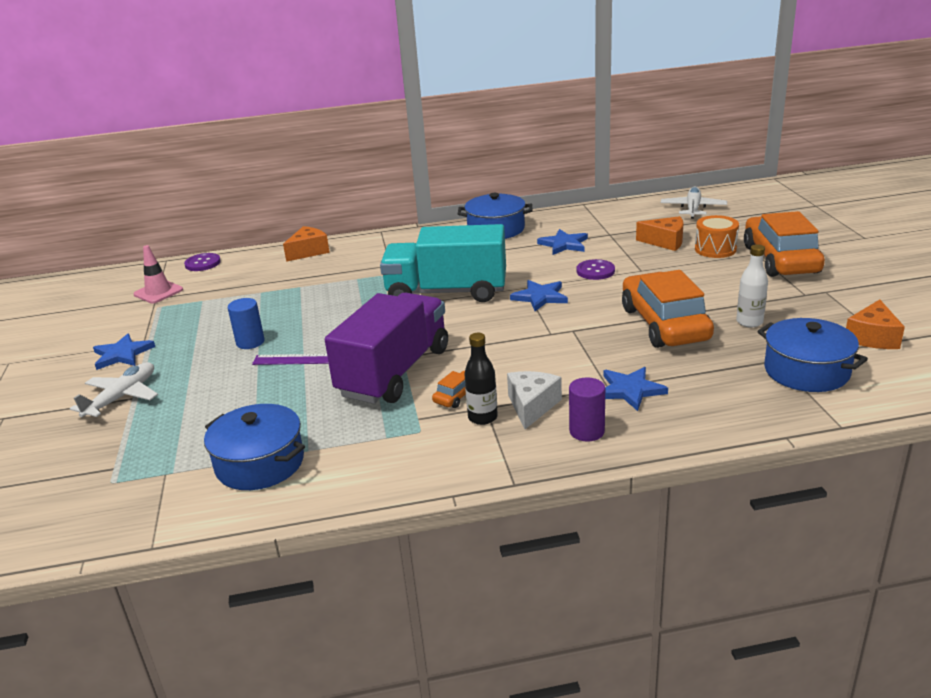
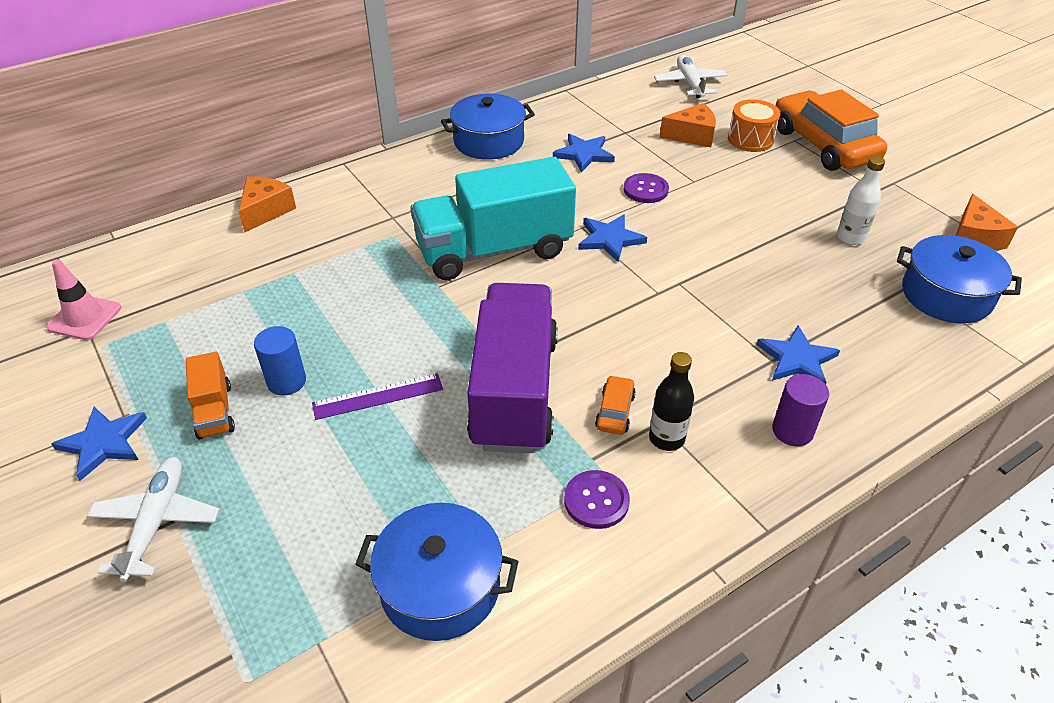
camera: 25 degrees left, 15 degrees up
(196, 349) = (214, 411): none -> orange truck
(203, 263) = (120, 254): purple button -> purple button (596, 500)
(532, 406) = (709, 407): white cheese -> none
(664, 324) = (769, 256): orange car -> none

